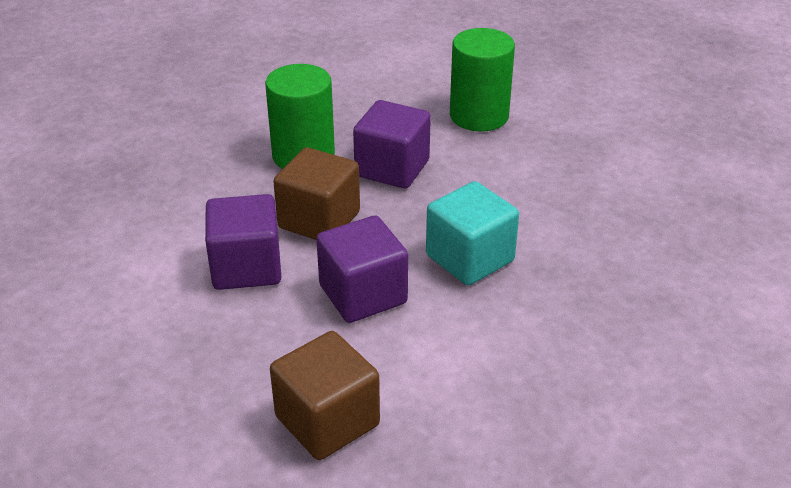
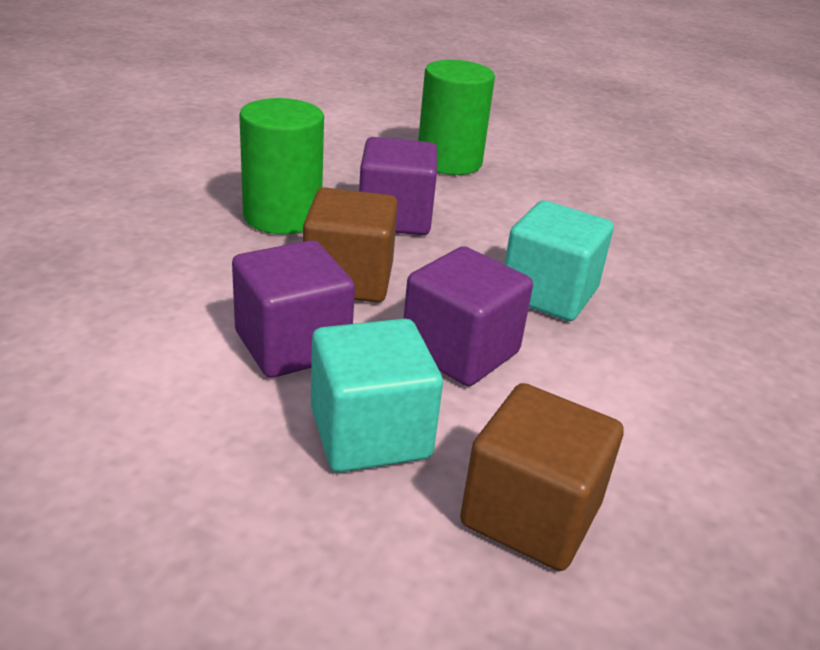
camera: 25 degrees left, 5 degrees down
(259, 342) = (370, 433): none -> turquoise cube

